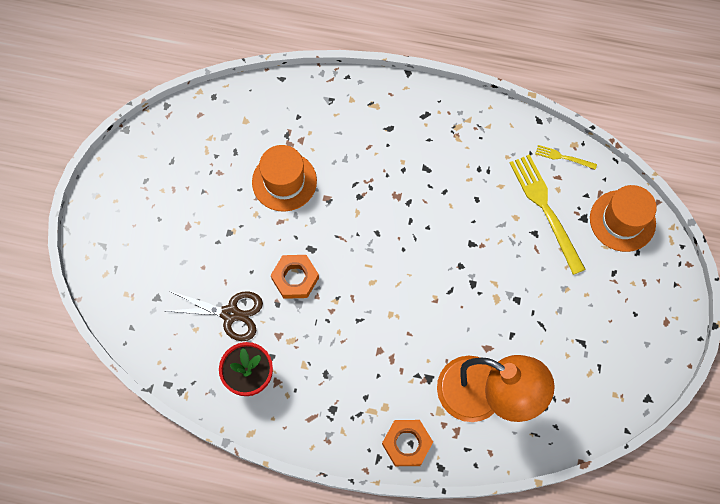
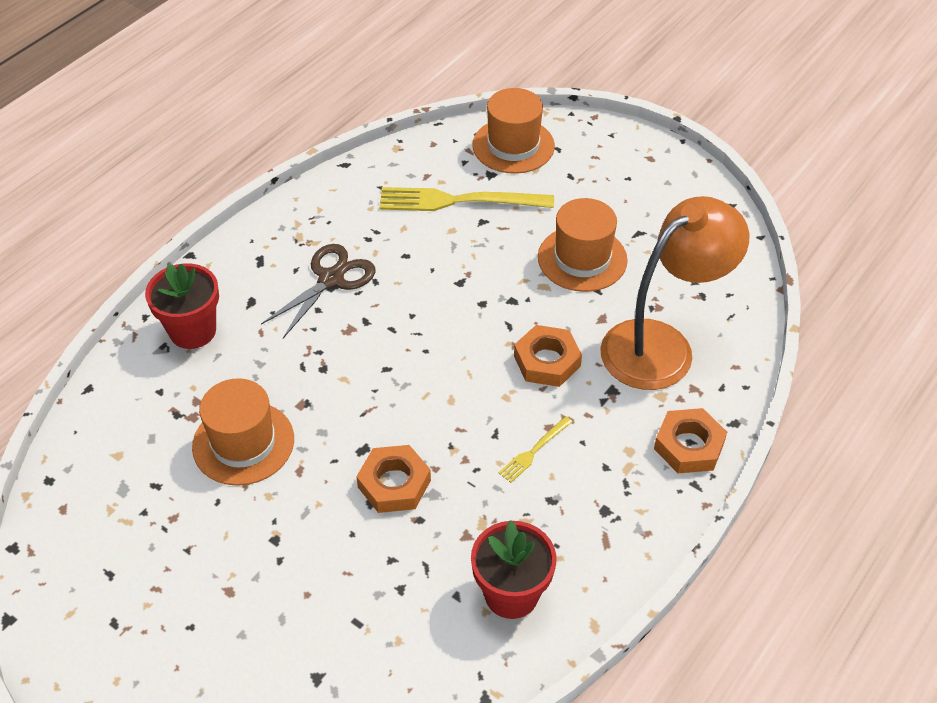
camera: 65 degrees left, 20 degrees down
(230, 313) = (400, 584): brown scissors -> brown scissors (331, 279)
(350, 109) = (193, 331): none -> red flower pot
(432, 327) = (547, 361): none -> orange nut
(535, 313) = (582, 259): none -> orange hat
(563, 157) = (405, 162): yellow fork -> yellow fork (534, 451)

